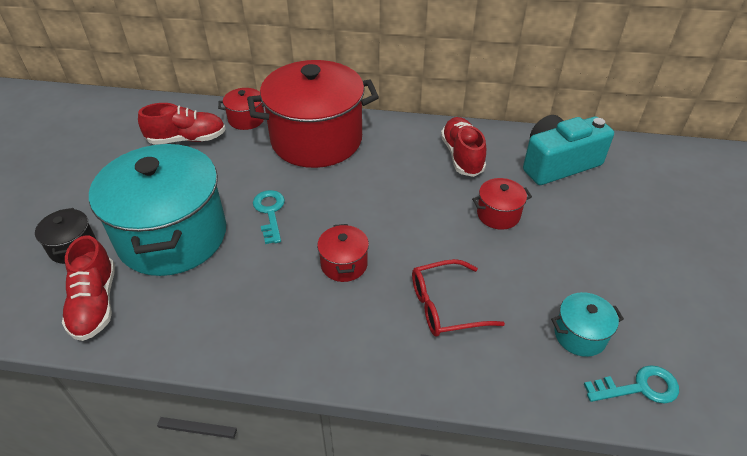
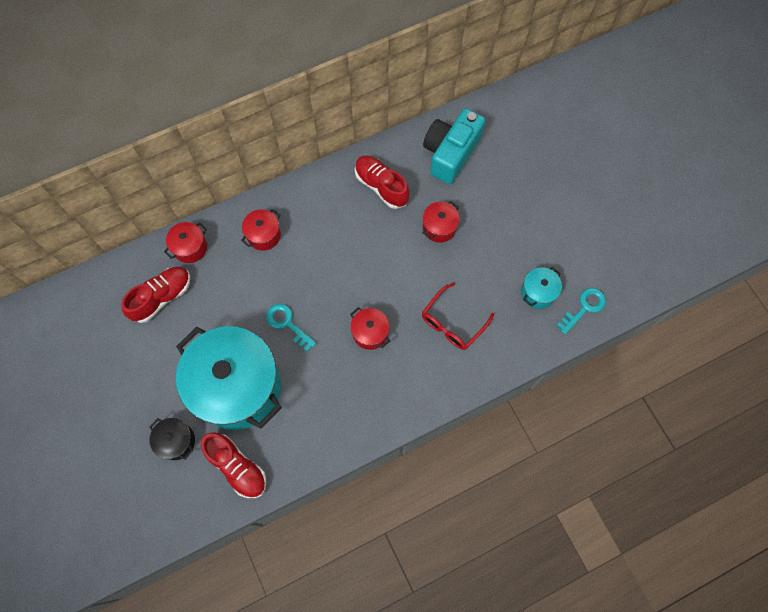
camera: 35 degrees left, 25 degrees up
(316, 140) = (264, 235): red pot -> red pot, size x0.42

